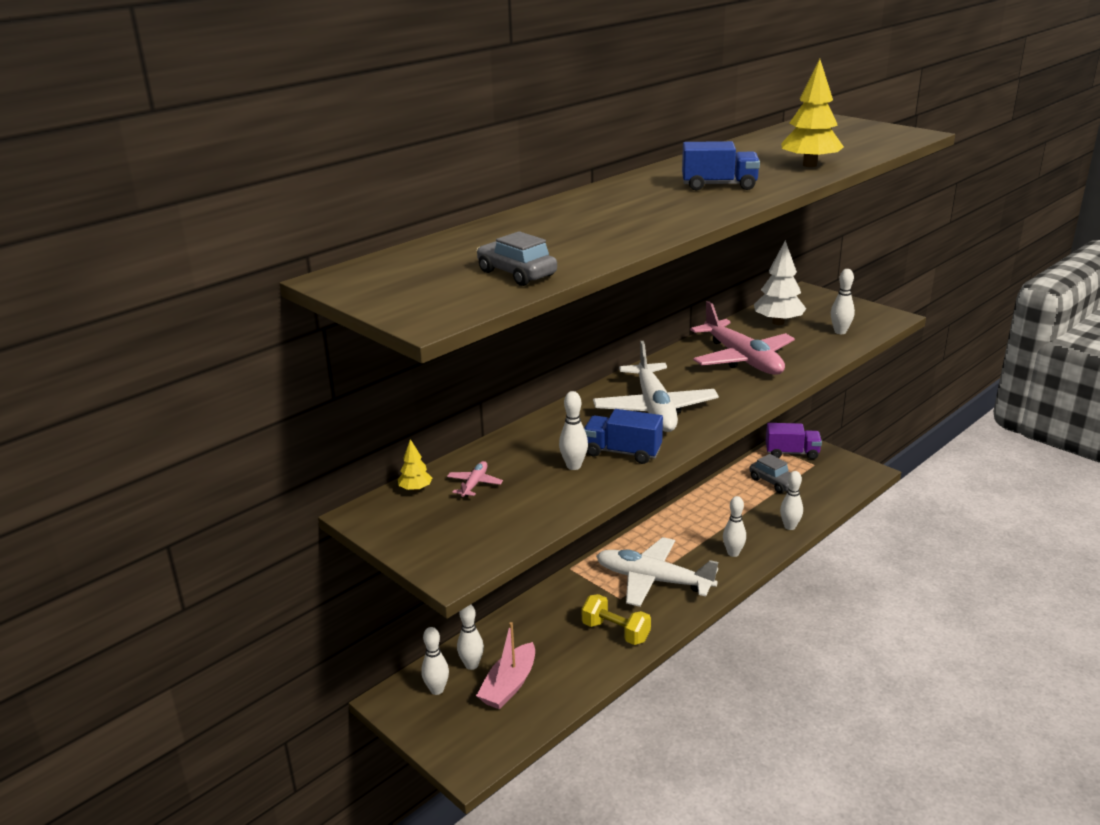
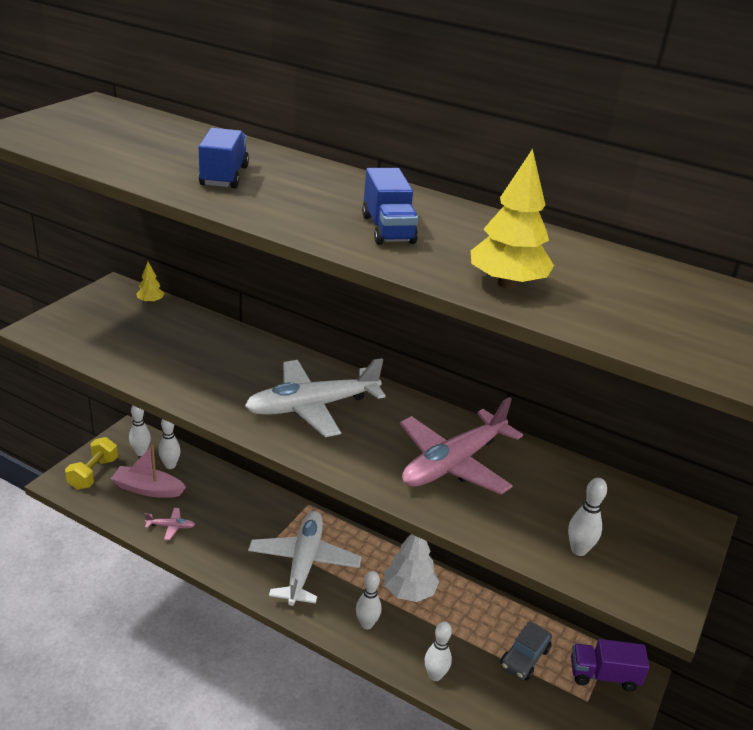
camera: 70 degrees right, 5 degrees up
(474, 484) = (159, 325): pink plane -> pink plane (170, 526)
(516, 274) = (101, 151): grey car -> none
(574, 466) = (193, 368): white bowling pin -> none
(615, 632) = (222, 544): yellow dumbbell -> yellow dumbbell (93, 473)
(622, 452) = (221, 393): blue truck -> blue truck (224, 176)
(778, 322) = (576, 492): white tree -> white tree (409, 591)
(792, 453) = (603, 675): purple truck -> purple truck turned 105 degrees clockwise

